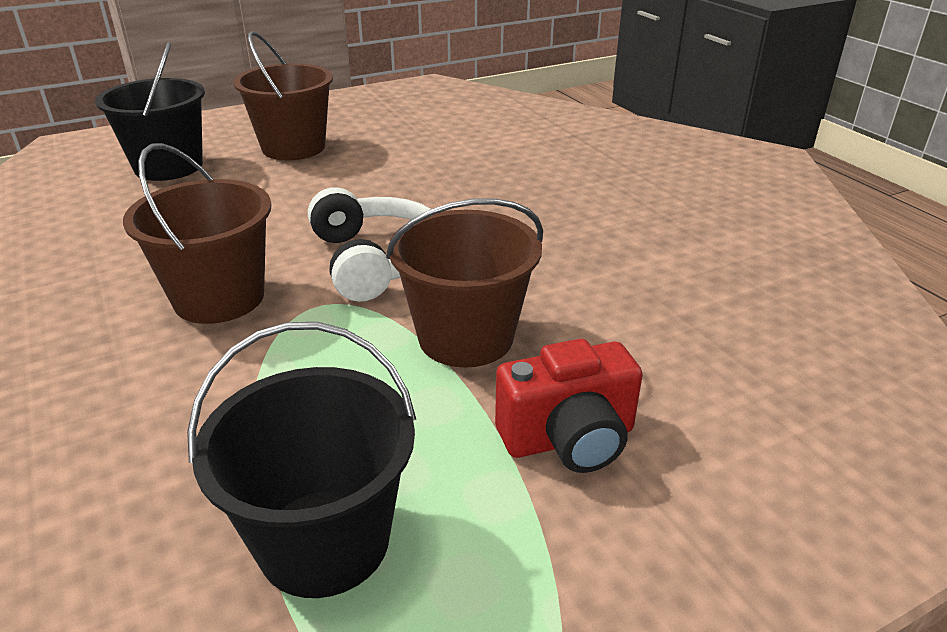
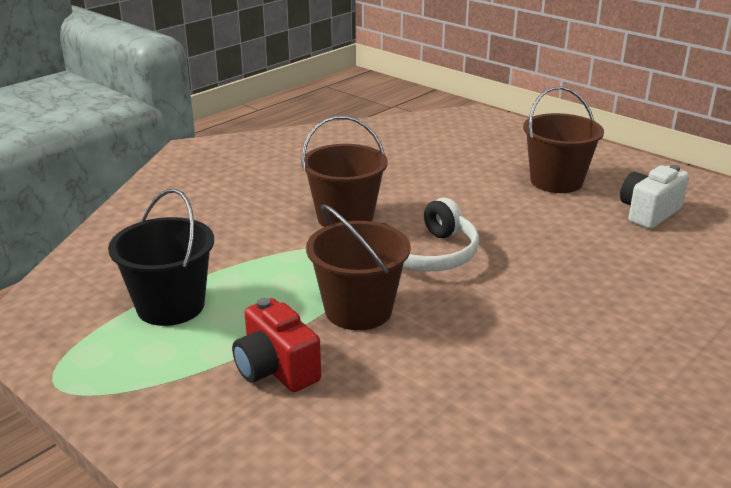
camera: 70 degrees right, 5 degrees down
(168, 166) = (481, 152): black bucket -> none
(404, 127) = (649, 213): none -> white camera

